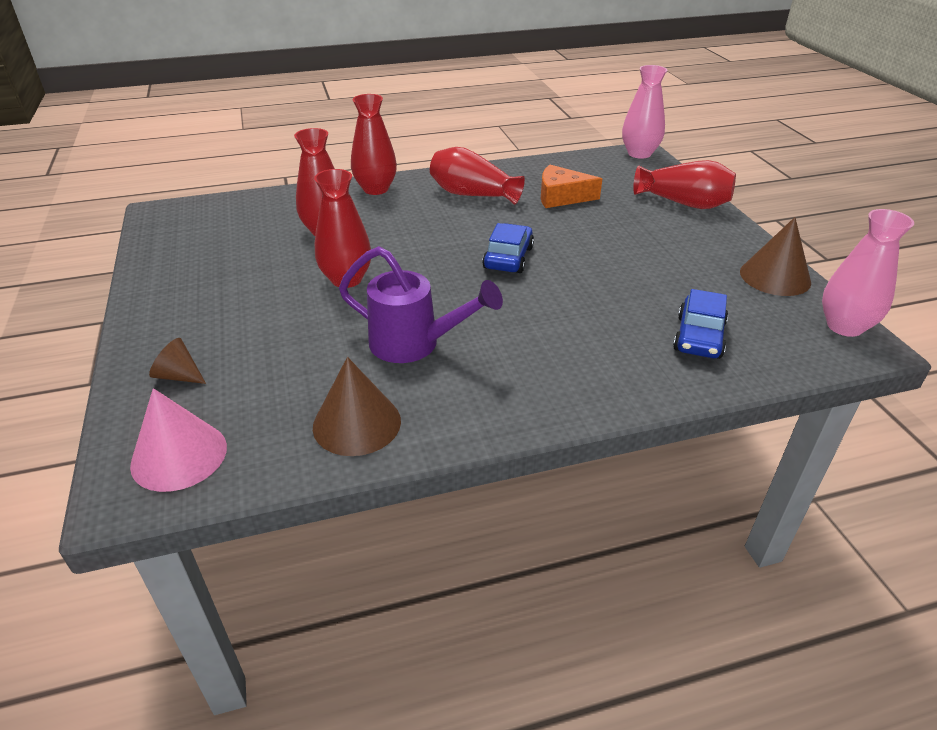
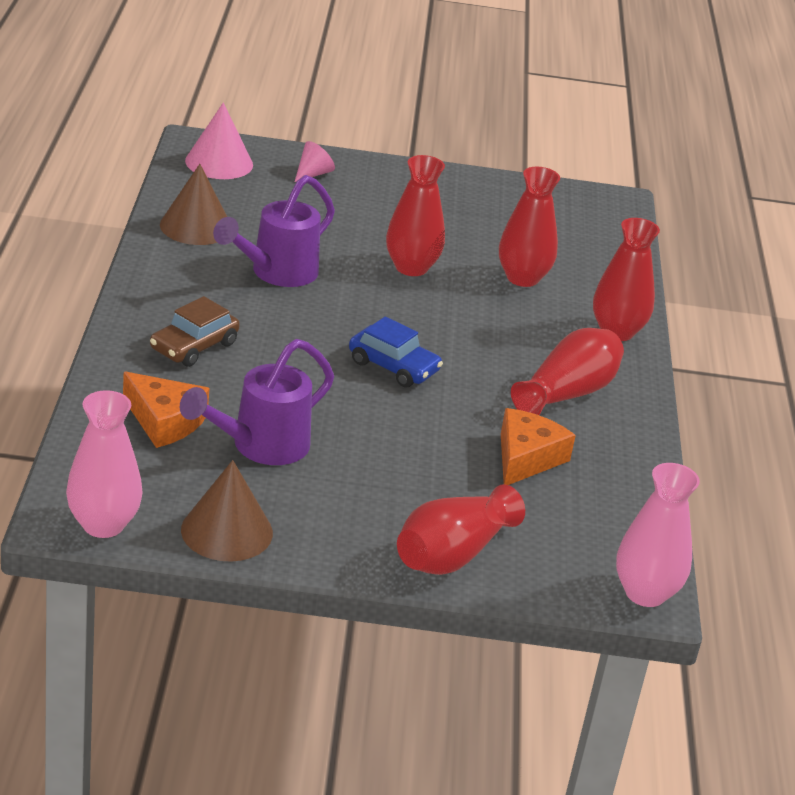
camera: 105 degrees right, 5 degrees down
(179, 375) = (313, 174): brown cone -> pink cone
(581, 355) = (194, 346): none -> brown car
(672, 287) = (261, 446): none -> purple watering can
(699, 337) = (165, 421): blue car -> orange cheese

